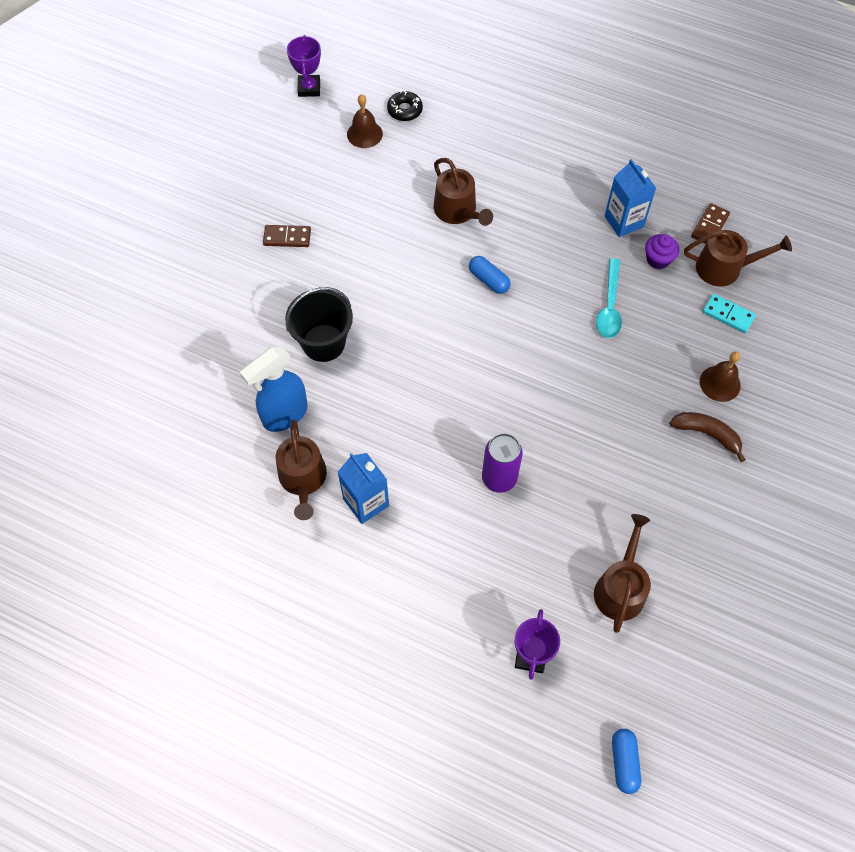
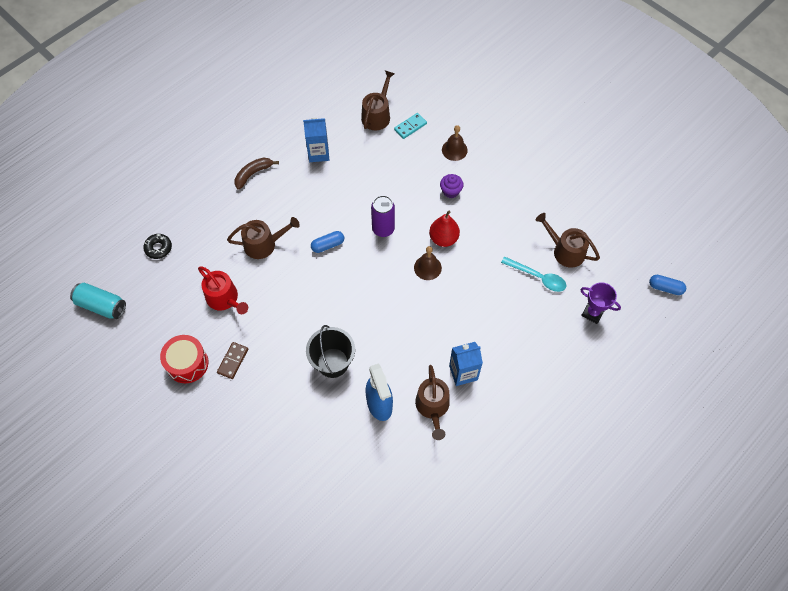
camera: 70 degrees left, 0 degrees up
(268, 194) = (187, 363): none -> red drum
(303, 479) = (433, 407): brown watering can -> brown watering can turned 75 degrees clockwise
(309, 88) = (101, 305): purple trophy -> turquoise can
(364, 134) = (166, 281): brown bell -> brown bell (427, 267)
(365, 199) = (224, 299): none -> red watering can
(499, 478) = (474, 289): purple can -> purple can (383, 229)
(563, 414) = (443, 238): none -> red pear
(609, 306) = (377, 185): turquoise spoon -> turquoise spoon (537, 277)
(658, 259) = (355, 146): purple cupcake -> purple cupcake (450, 191)
(707, 434) = (485, 170): brown banana -> brown banana (253, 174)
(709, 226) = (343, 110): brown domino -> none

